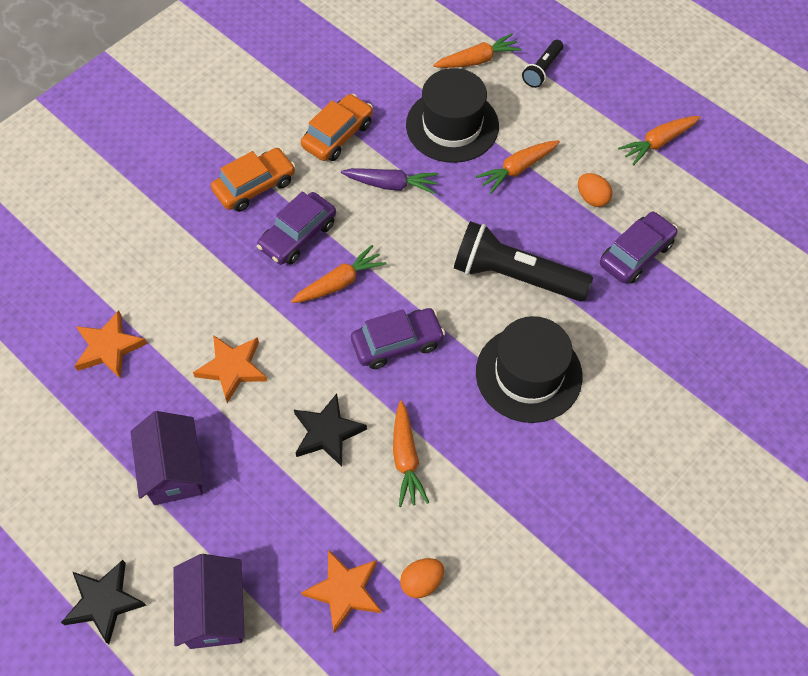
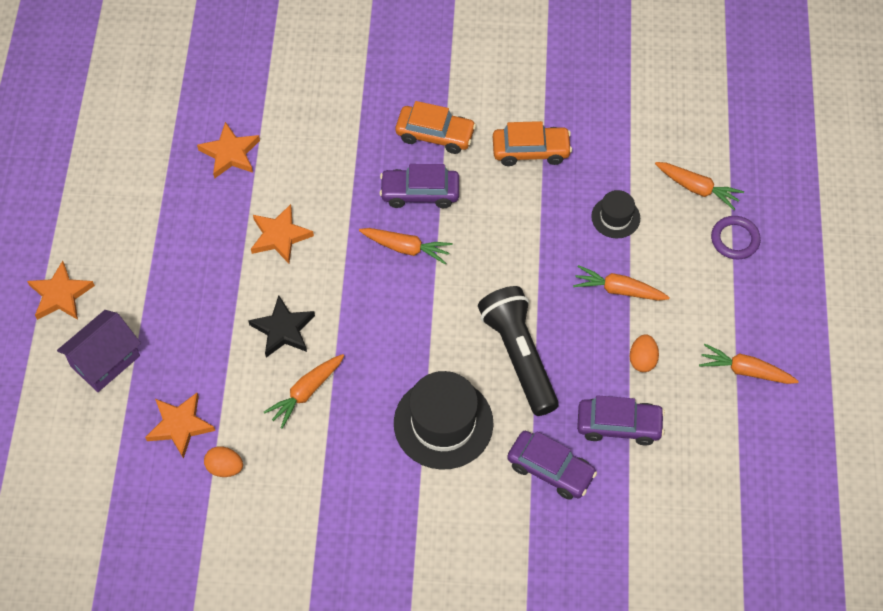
camera: 50 degrees right, 0 degrees up
(104, 602) = (61, 295): black star -> orange star
(174, 470) = (178, 262): purple house -> none
(391, 185) = (521, 217): purple carrot -> none
(397, 343) = (391, 321): purple car -> purple car (550, 469)
(452, 125) = (615, 217): black hat -> black hat, size x0.53
(542, 70) = (735, 239): black flashlight -> purple ring

